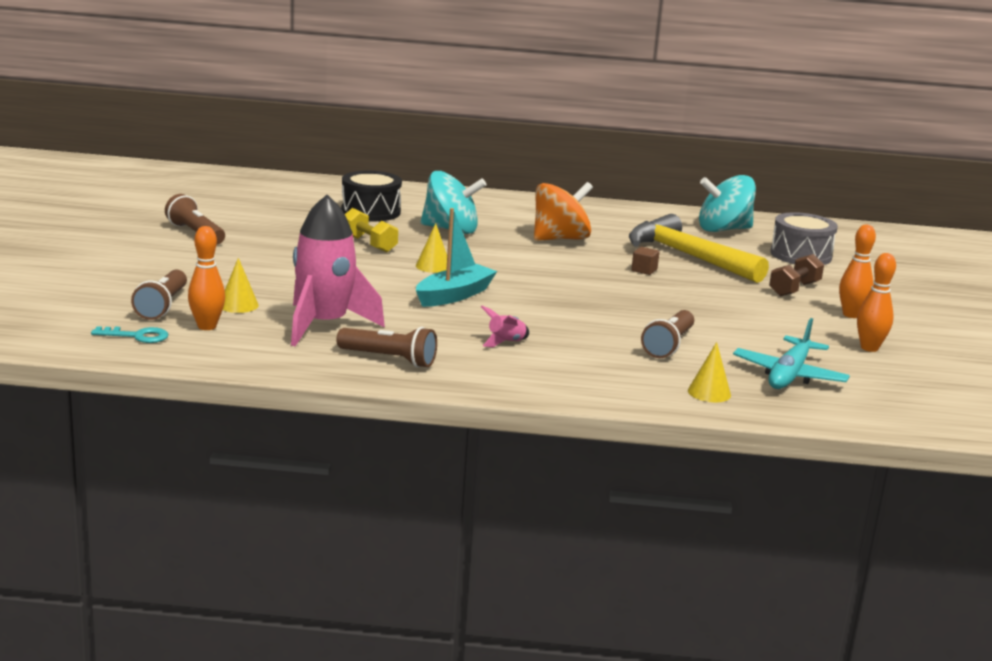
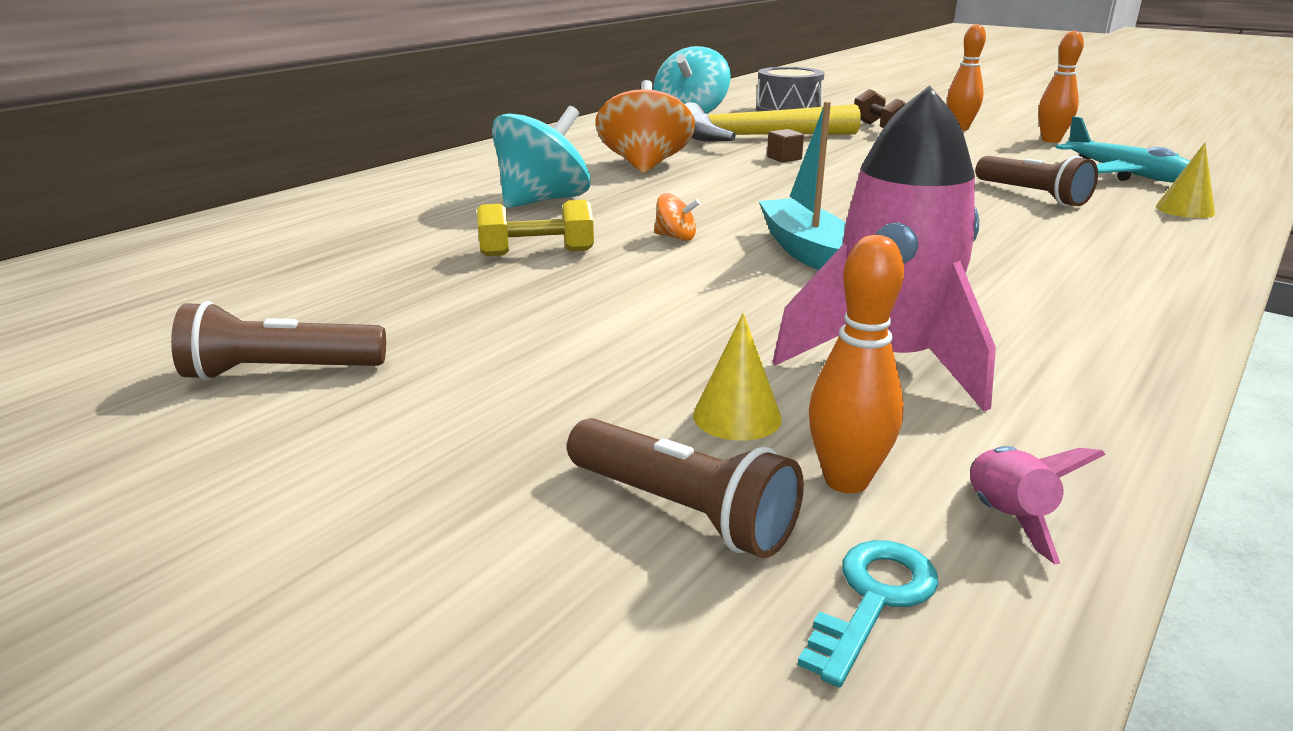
camera: 55 degrees left, 5 degrees up
(370, 212) = (401, 224): black drum -> none
(389, 359) = (1067, 344): brown flashlight -> none
(433, 266) = (675, 237): yellow cone -> orange spinning top
(505, 342) = (1005, 260): pink rocket -> pink rocket (1007, 518)

